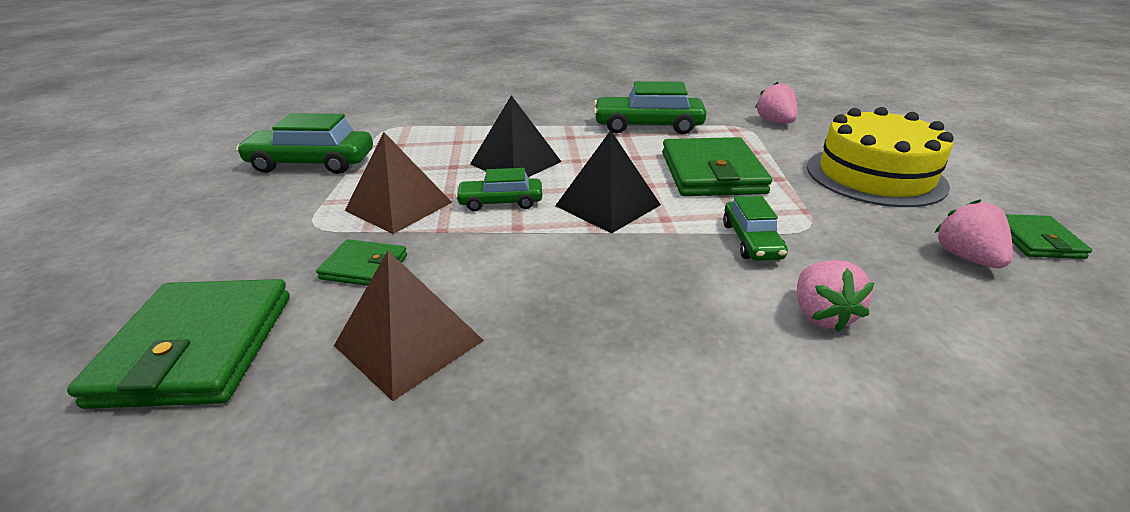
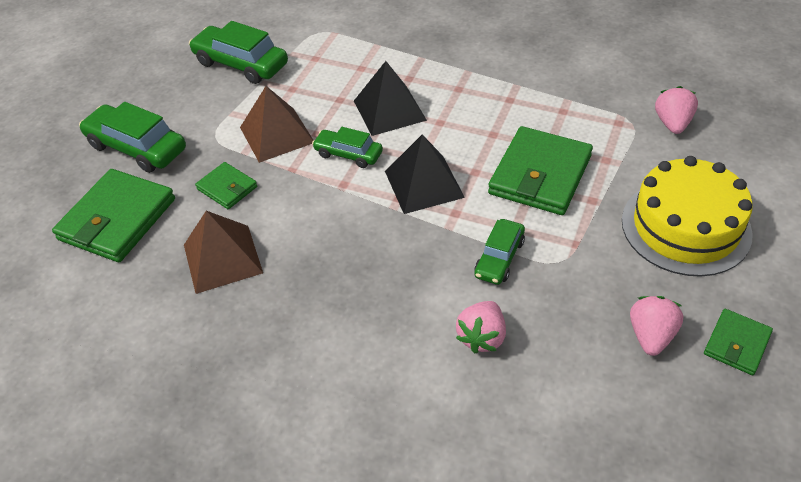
camera: 30 degrees right, 15 degrees up
(648, 126) = (540, 94): green car -> green car (137, 148)

